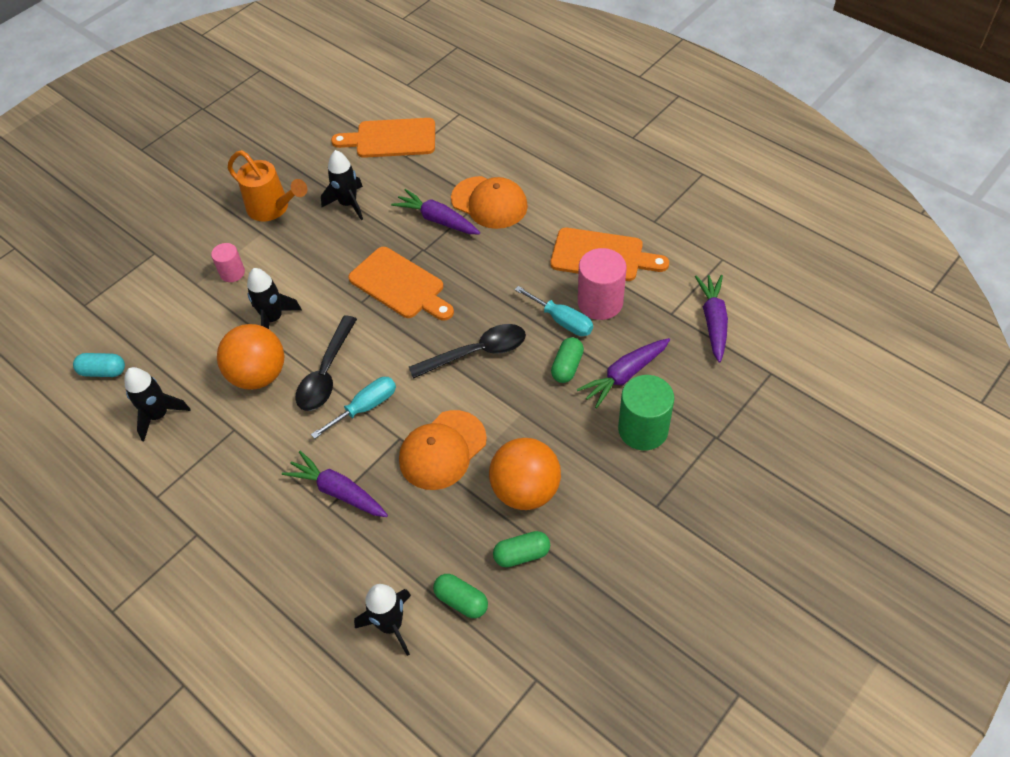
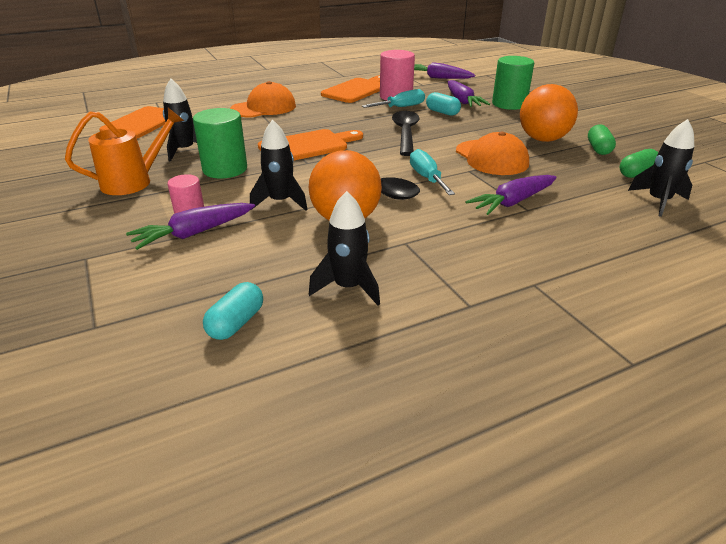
camera: 70 degrees left, 20 degrees down
(320, 252) = (225, 169): none -> green cylinder
(437, 220) = (256, 124): purple carrot -> purple carrot (194, 233)
(567, 366) = (442, 112): green capsule -> turquoise capsule

